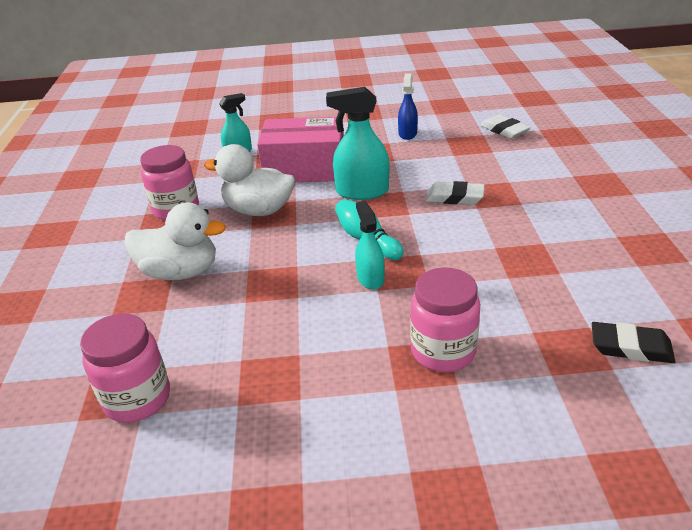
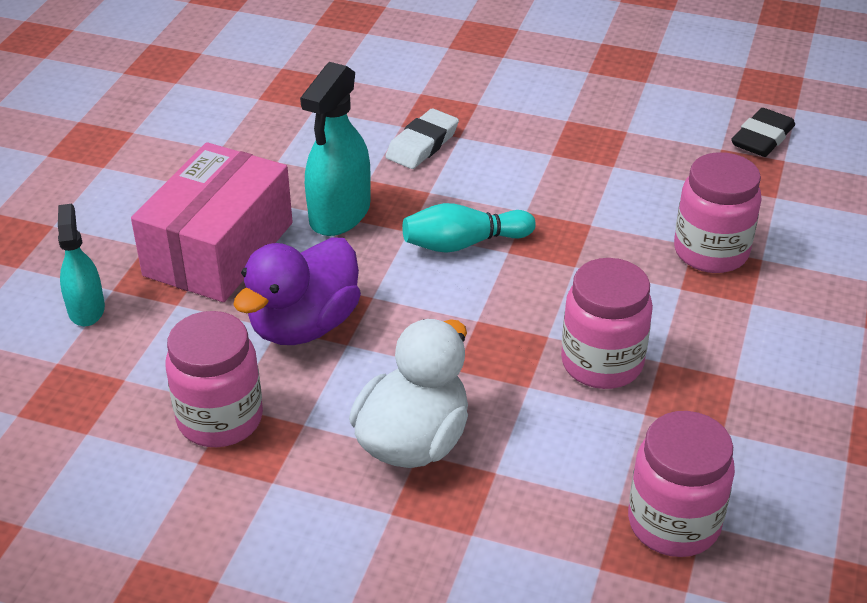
camera: 70 degrees left, 5 degrees up
(258, 210) = (304, 325): white duck -> purple duck
(282, 327) = (602, 363): none -> pink jar
(370, 278) = (550, 265): turquoise spray bottle -> none
(407, 133) = (211, 125): blue spray bottle -> none
(504, 130) = (290, 48): white eraser -> none

